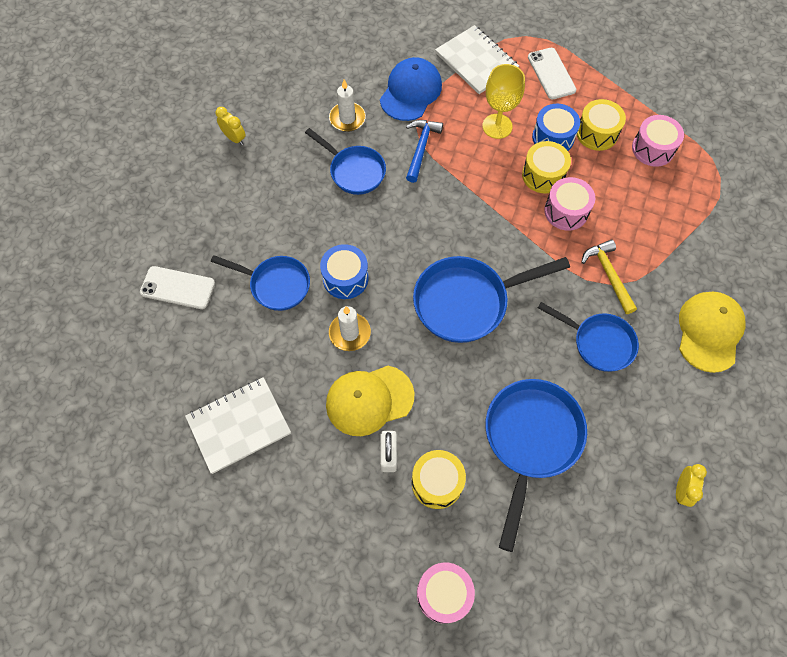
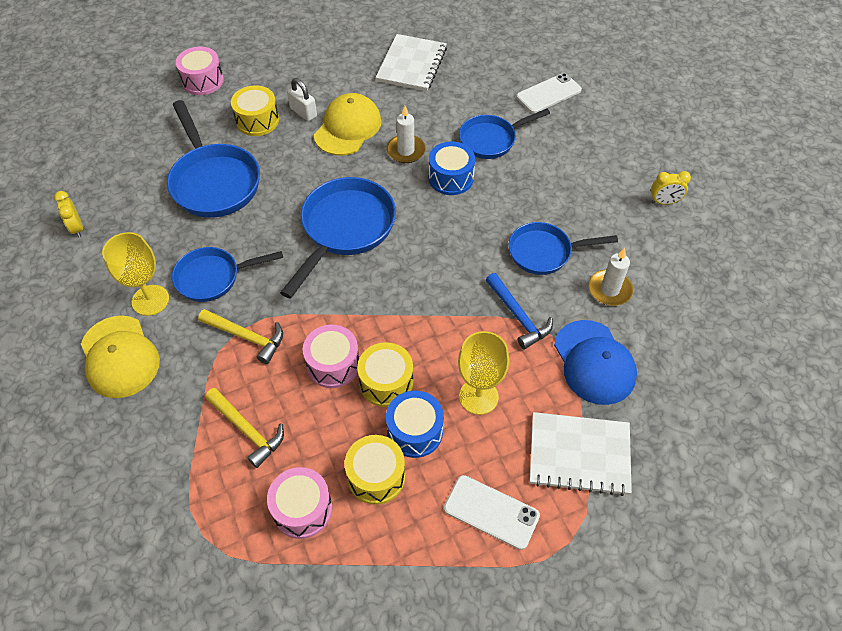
camera: 135 degrees right, 10 degrees down
(653, 214) = (247, 430): none -> yellow hammer
(659, 362) = (150, 300): none -> yellow goblet

